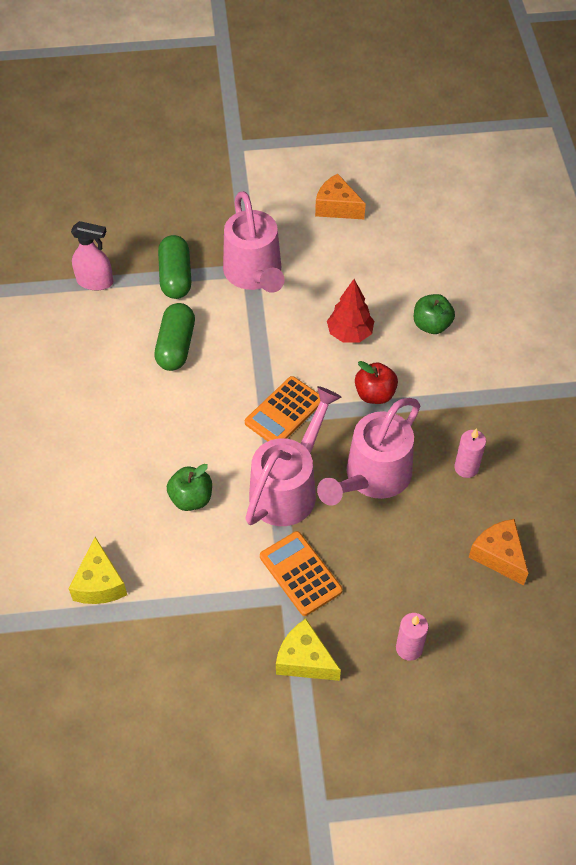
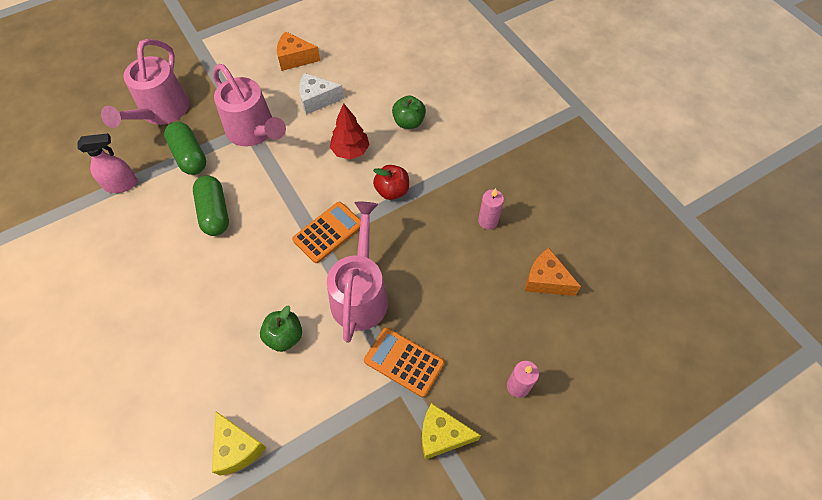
camera: 25 degrees left, 5 degrees up
(284, 412) = (328, 232): orange calculator -> orange calculator turned 150 degrees counterclockwise
(339, 263) = (317, 99): none -> white cheese
(372, 478) = (422, 258): pink watering can -> pink watering can (160, 112)

